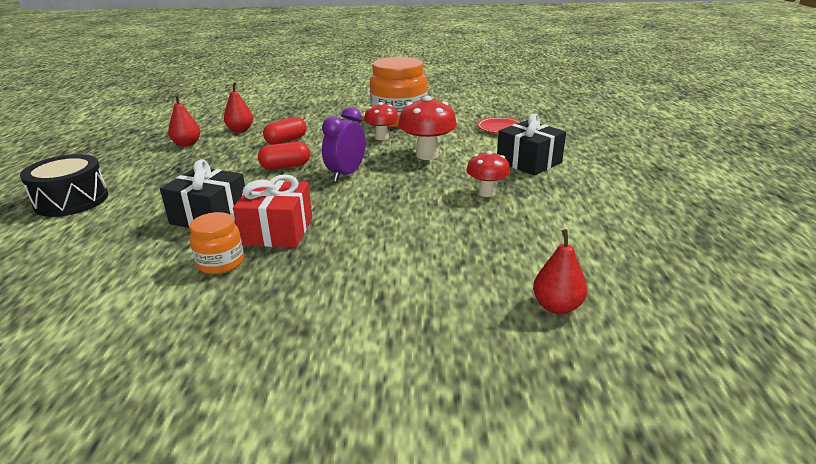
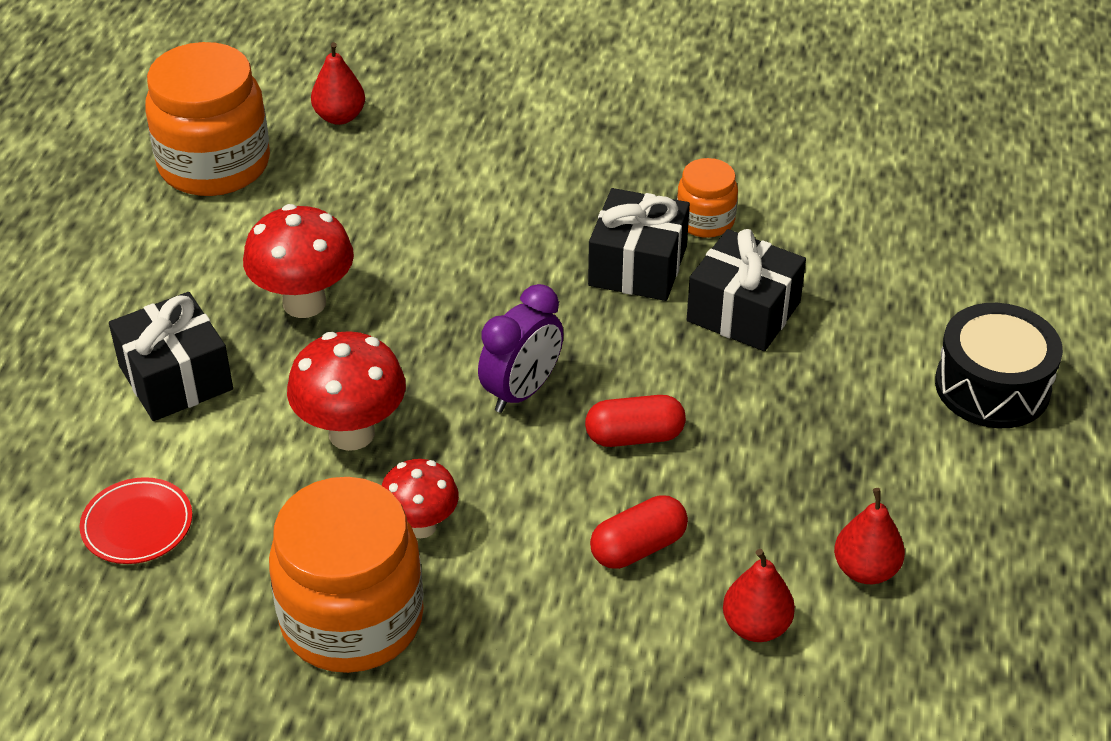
camera: 170 degrees left, 15 degrees up
(277, 231) = (638, 266): red gift -> black gift
(486, 193) = (304, 303): red mushroom -> red mushroom, size x1.55
(622, 256) = (214, 165): none -> orange jar

